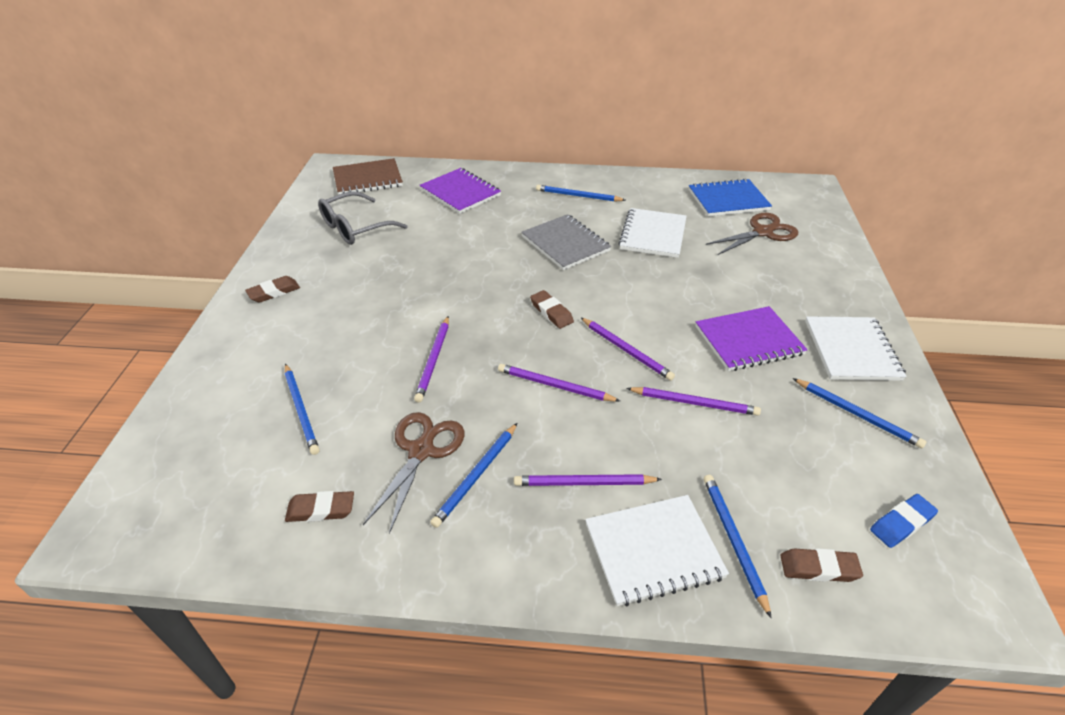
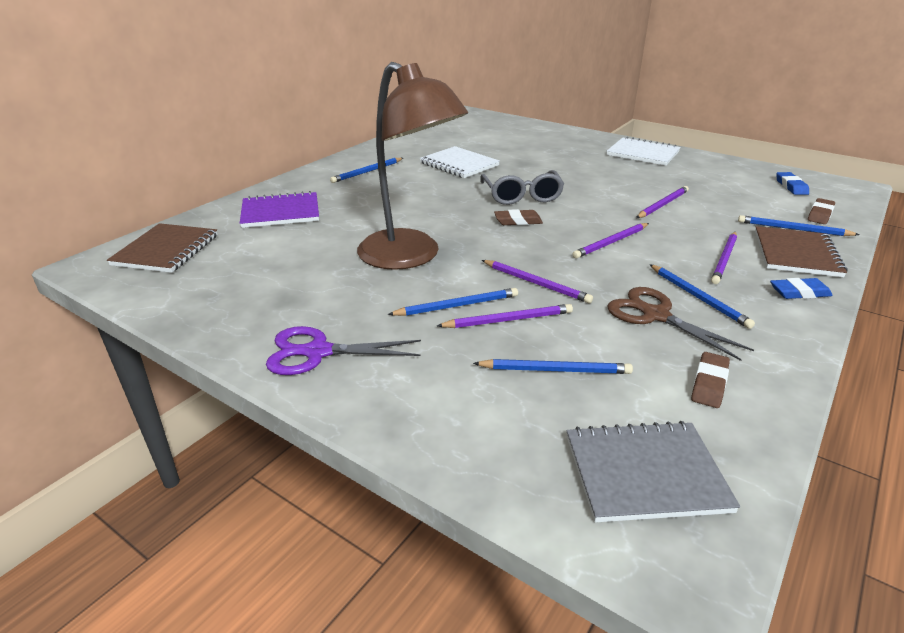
camera: 60 degrees left, 10 degrees down
(274, 292) = (318, 352): brown eraser -> purple scissors
(356, 227) = (257, 276): grey glasses -> grey glasses (521, 195)
(433, 279) = (410, 257): none -> brown lamp
(544, 563) = (799, 292): none -> blue eraser
(565, 244) = (430, 193): grey notebook -> grey notebook (645, 473)
(626, 350) = (589, 209): purple pencil -> purple pencil (508, 320)
(653, 551) = (796, 254): white notebook -> brown notebook
(728, 200) = (447, 134): blue notebook -> none
(748, 341) = (611, 173): purple notebook -> none
(762, 232) = (499, 137): brown scissors -> none
(856, 414) = (700, 169): blue pencil -> blue pencil (456, 306)

